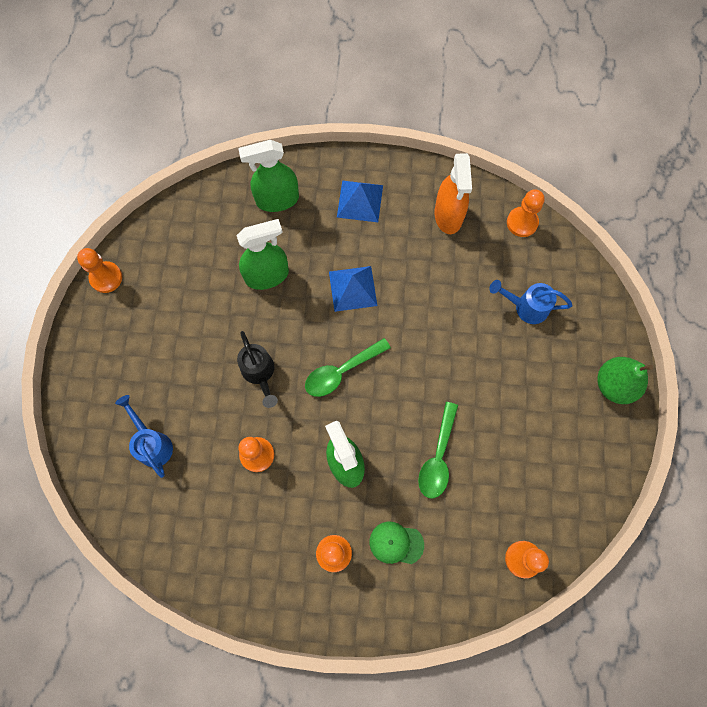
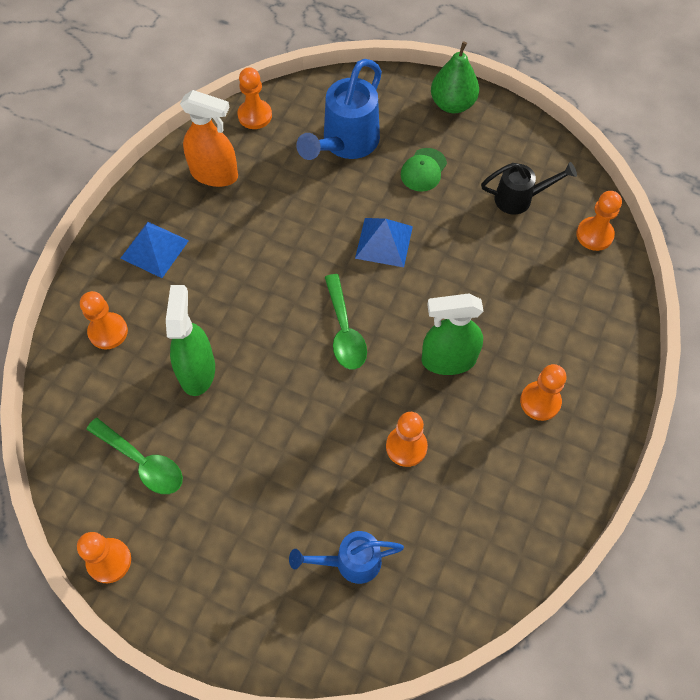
camera: 70 degrees left, 10 degrees down
(260, 374) = (313, 415): black watering can -> black watering can (520, 198)
(277, 200) = (108, 332): green spray bottle -> orange pawn
(352, 288) = (254, 289): blue pyramid -> blue pyramid (384, 242)
(396, 543) = (547, 339): green cap -> green cap (423, 170)
(438, 457) = (471, 272): green spoon -> green spoon (142, 462)
(525, 307) = (345, 144): blue watering can -> blue watering can, size x1.60

